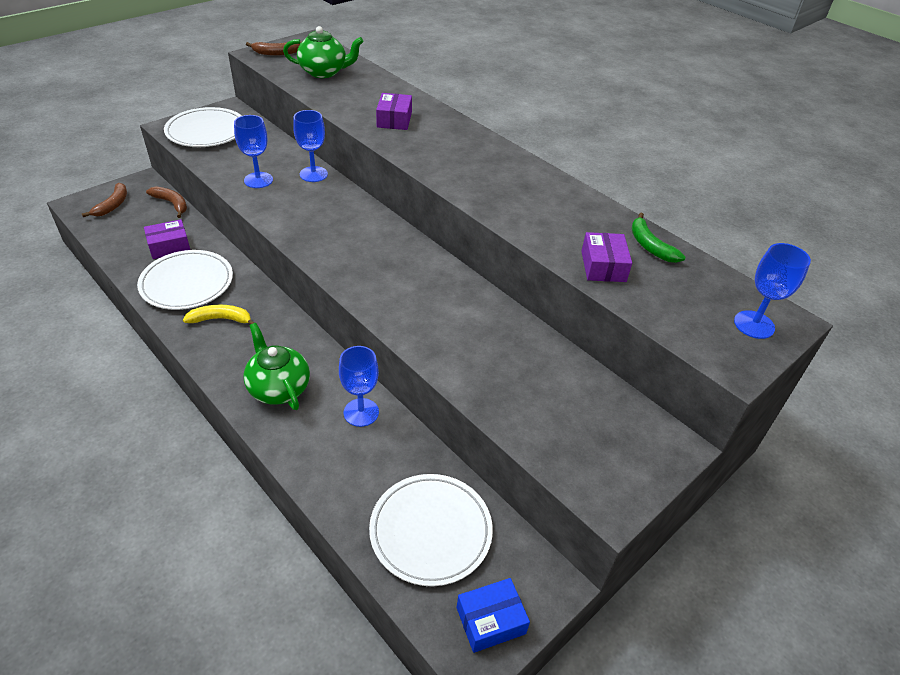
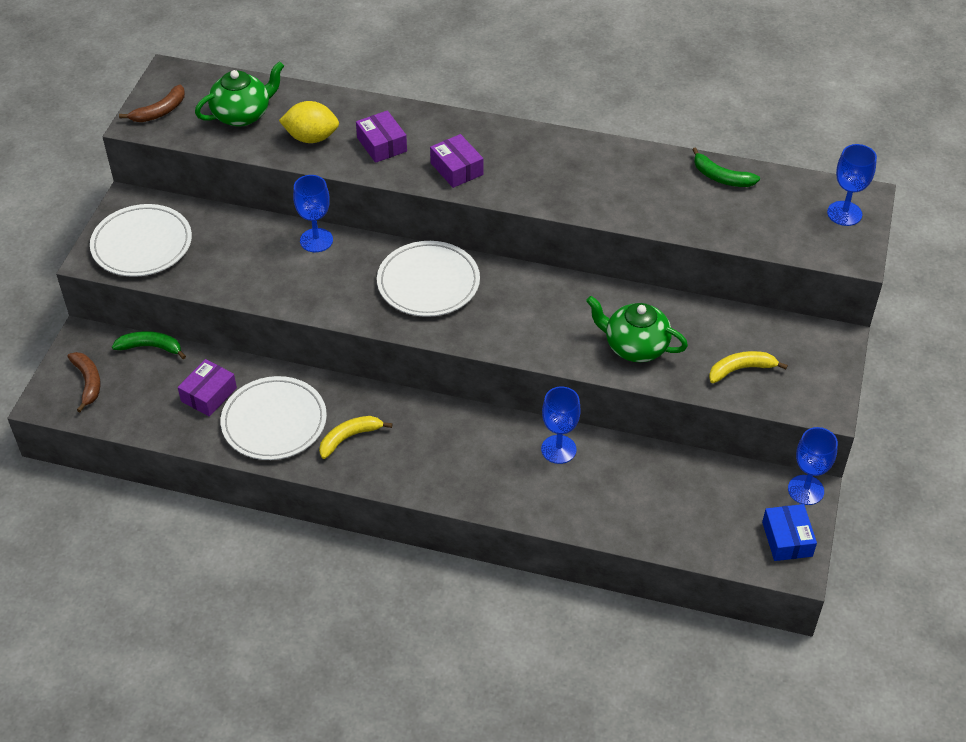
camera: 30 degrees left, 5 degrees up
(172, 204) = (151, 347): brown banana -> green banana
(258, 180) = (269, 275): blue goblet -> blue goblet (805, 490)
(278, 388) = (470, 468): green teapot -> green teapot (635, 346)
(351, 99) = (311, 138): none -> yellow lemon
(431, 531) = (696, 506): white plate -> white plate (428, 282)
(490, 620) = (787, 539): blue box -> blue box turned 45 degrees counterclockwise
(552, 422) = (740, 369): none -> yellow banana
(603, 266) = (702, 217): purple box -> purple box (456, 169)

